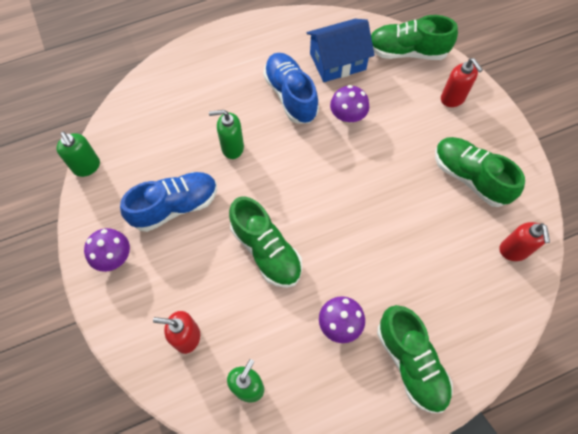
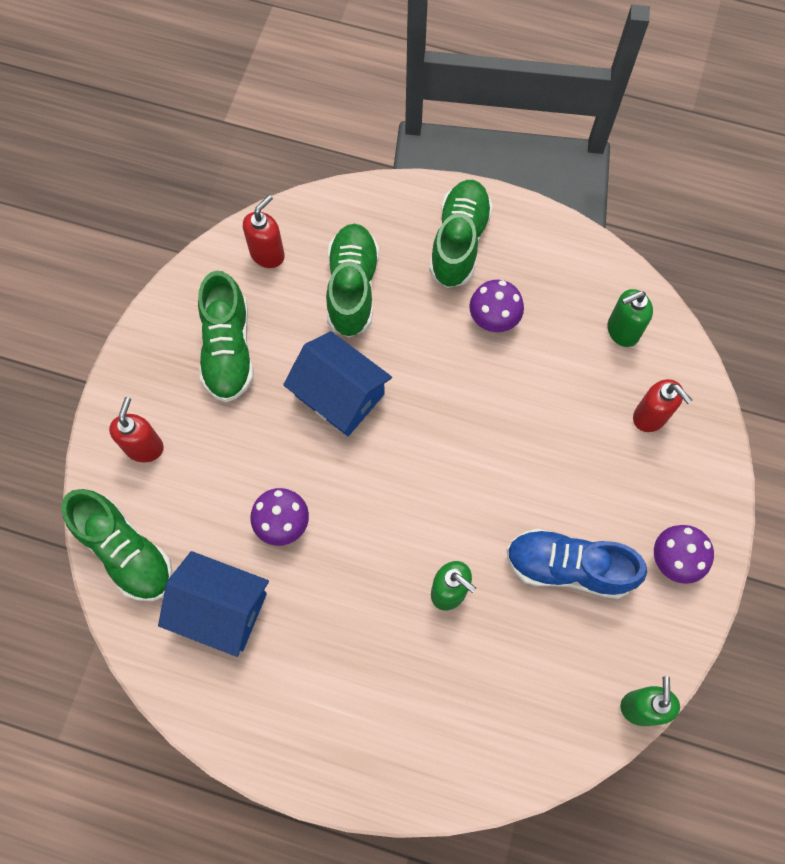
camera: 140 degrees left, 5 degrees up
(266, 250) = (507, 440): green shoe -> green shoe (352, 287)
(290, 95) = (322, 607): blue shoe -> none
(384, 201) = (339, 395): none -> blue house

